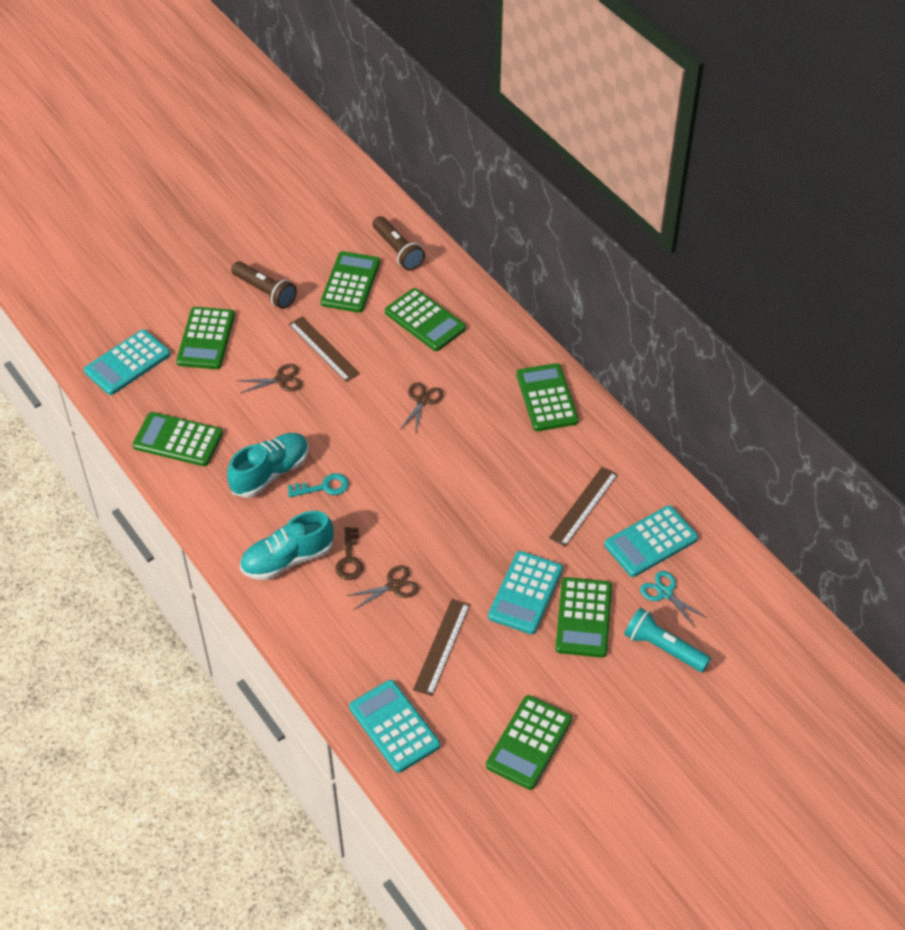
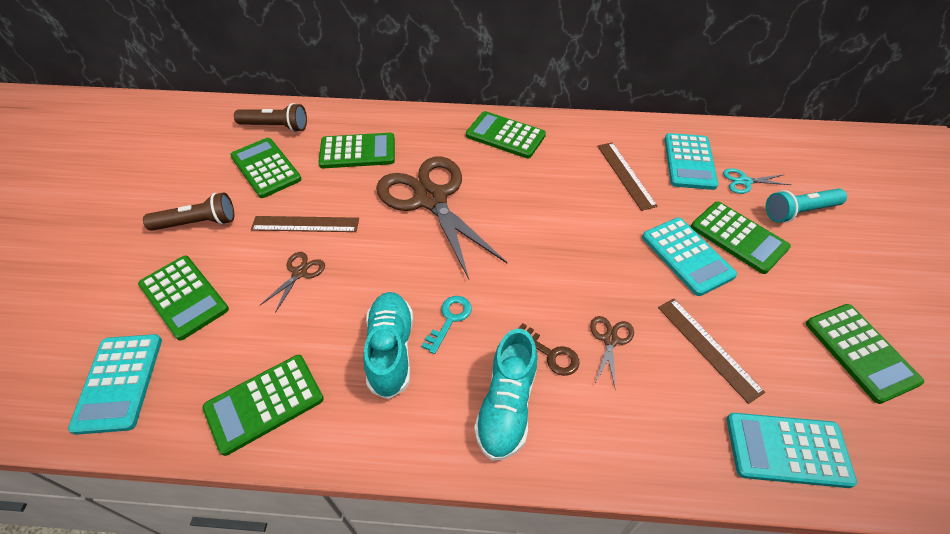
camera: 50 degrees left, 0 degrees up
(422, 400) = (431, 199): brown scissors -> brown scissors, size x2.47

